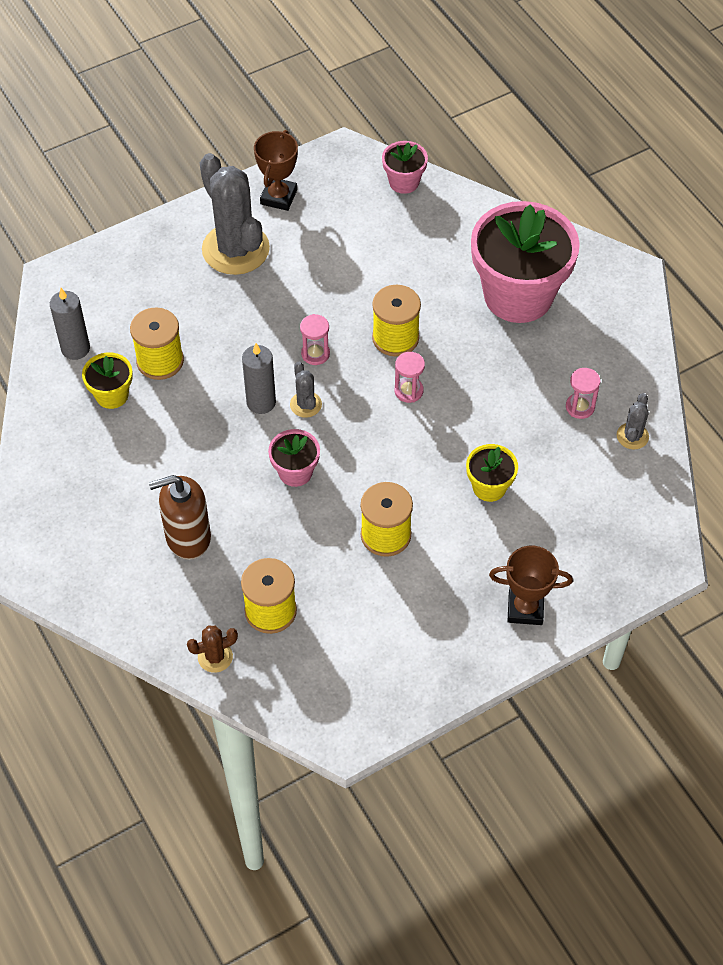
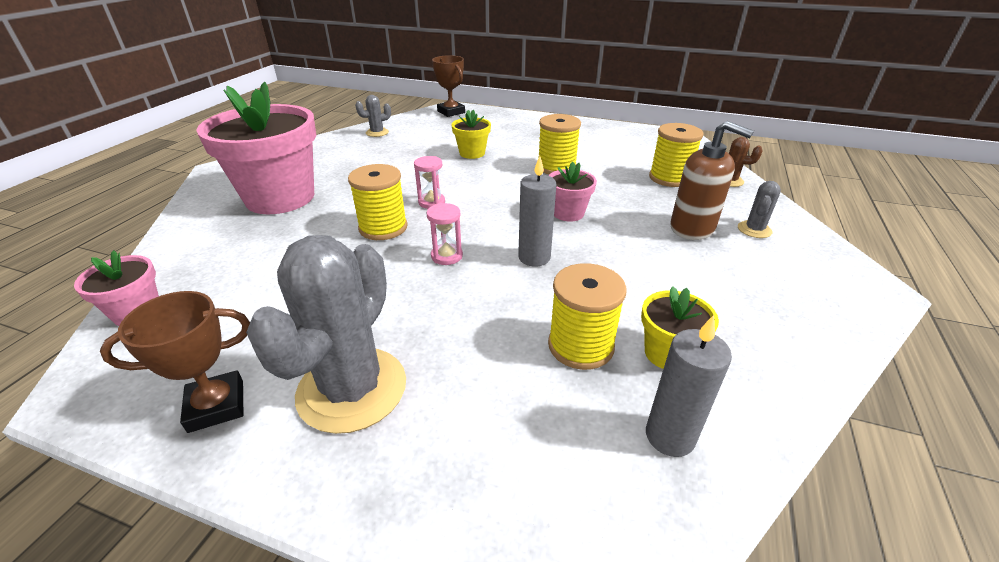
camera: 130 degrees left, 20 degrees down
(305, 404) = (505, 236): grey cactus -> grey cactus (754, 230)
(525, 608) = (532, 124): brown trophy -> brown trophy (451, 112)
(580, 407) = (372, 149): pink hourglass -> none

